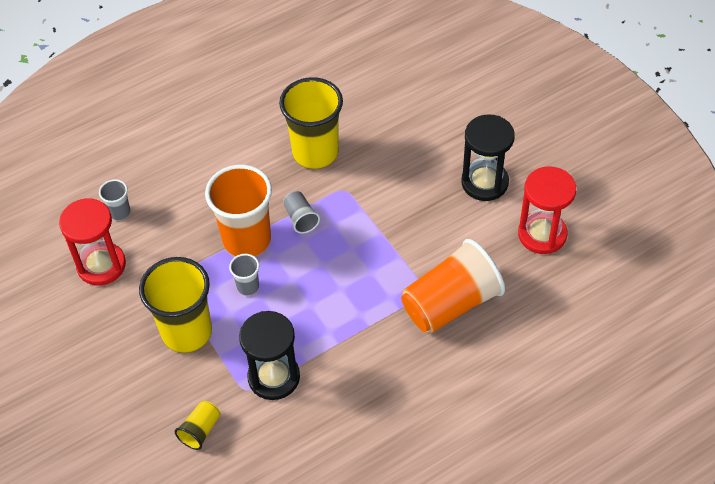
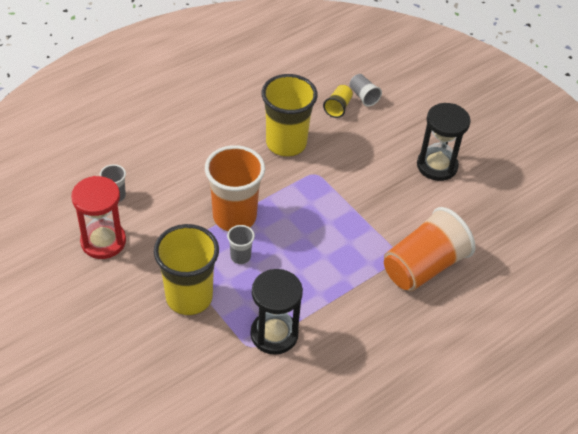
camera: 10 degrees left, 5 degrees down
(200, 430) = (212, 384): yellow cup -> yellow cup (338, 107)
(301, 218) = (280, 198): grey cup -> grey cup (363, 96)
(542, 234) = (493, 207): red hourglass -> none

